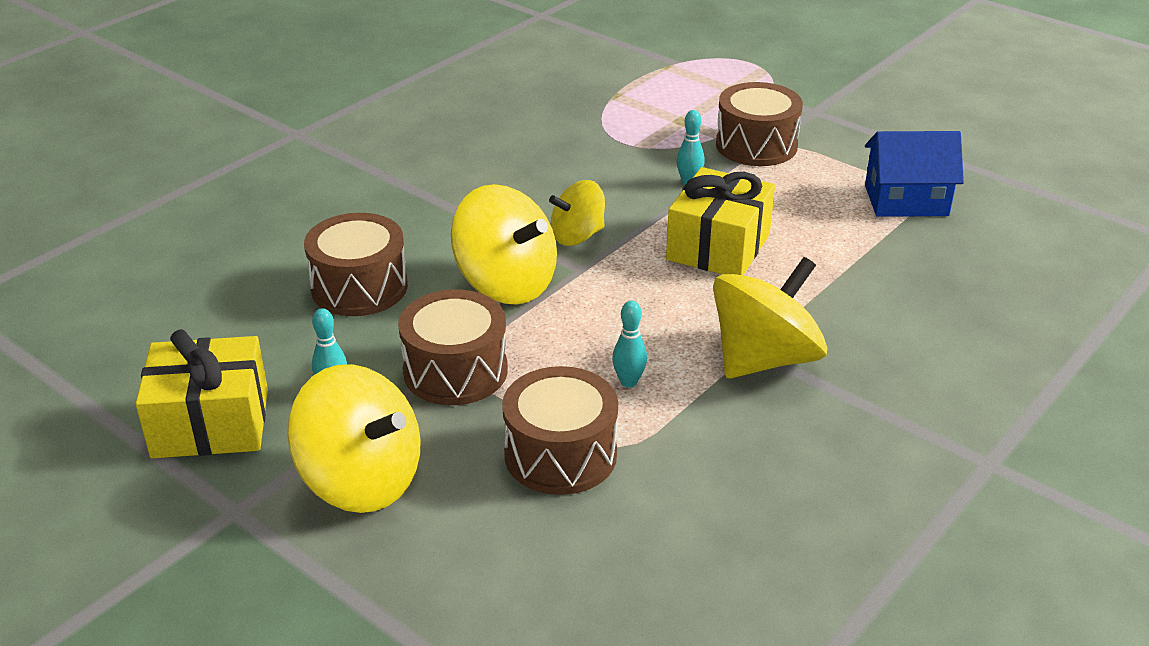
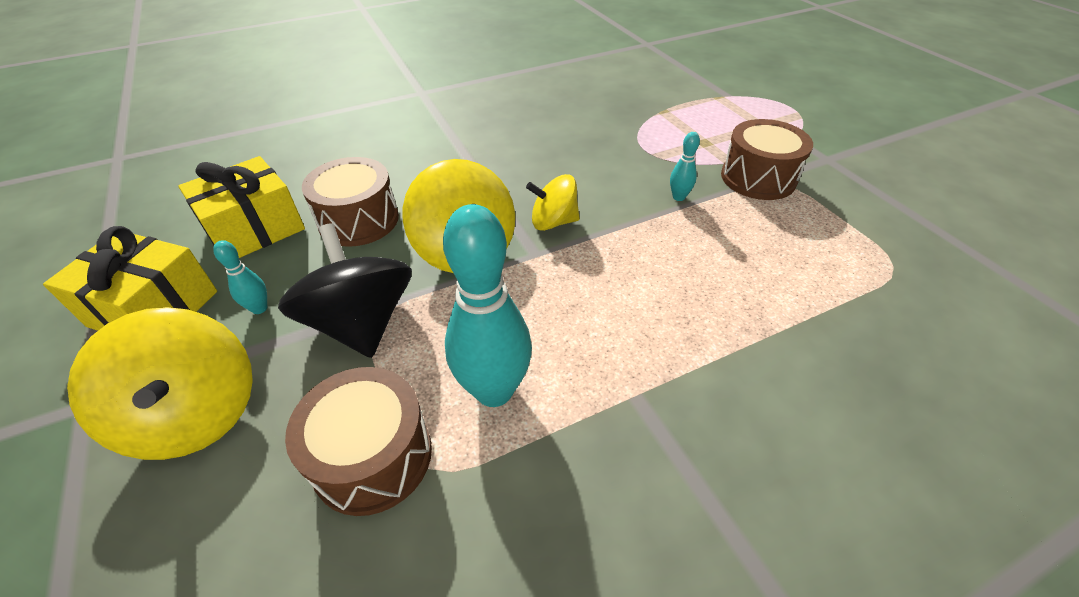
camera: 25 degrees right, 10 degrees up
(455, 371) = (361, 323): brown drum -> black spinning top
(628, 382) = (494, 390): turquoise bowling pin -> turquoise bowling pin, size x2.24
(718, 247) = (668, 267): yellow gift -> yellow gift (255, 229)
(764, 359) = (642, 412): yellow spinning top -> none
(906, 200) = (883, 269): blue house -> none

